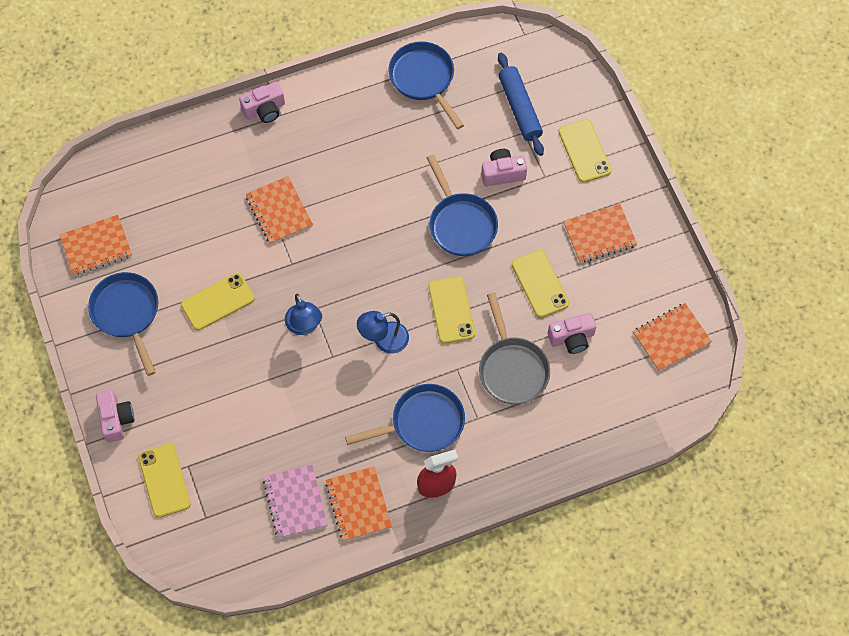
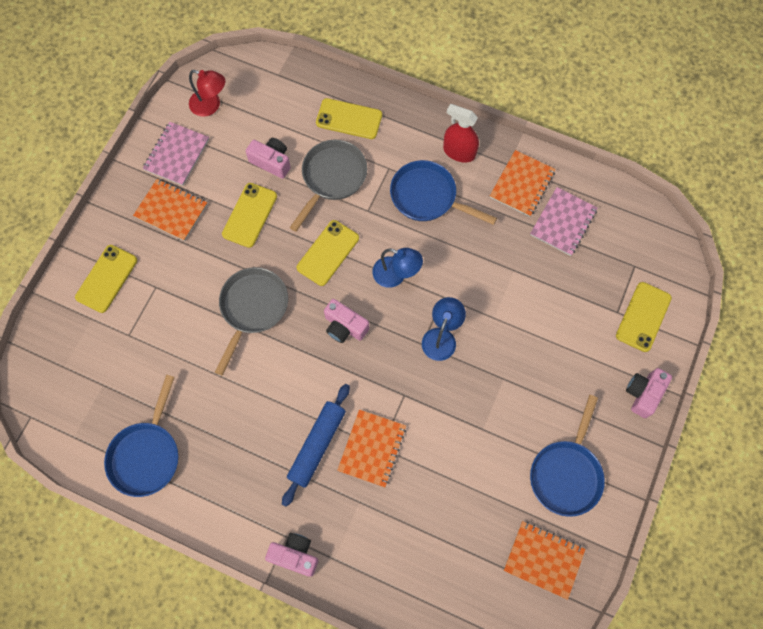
camera: 135 degrees left, 5 degrees up
(217, 301) = (488, 417): yellow phone -> yellow phone (349, 119)
(461, 224) = (252, 308): blue pan -> grey pan
(502, 173) = (181, 318): pink camera -> pink camera (344, 326)
(519, 108) = (108, 357): blue rolling pin -> blue rolling pin (317, 445)
(648, 277) = (176, 154): none -> pink notebook
(671, 338) = (211, 105): orange notebook -> red lamp

